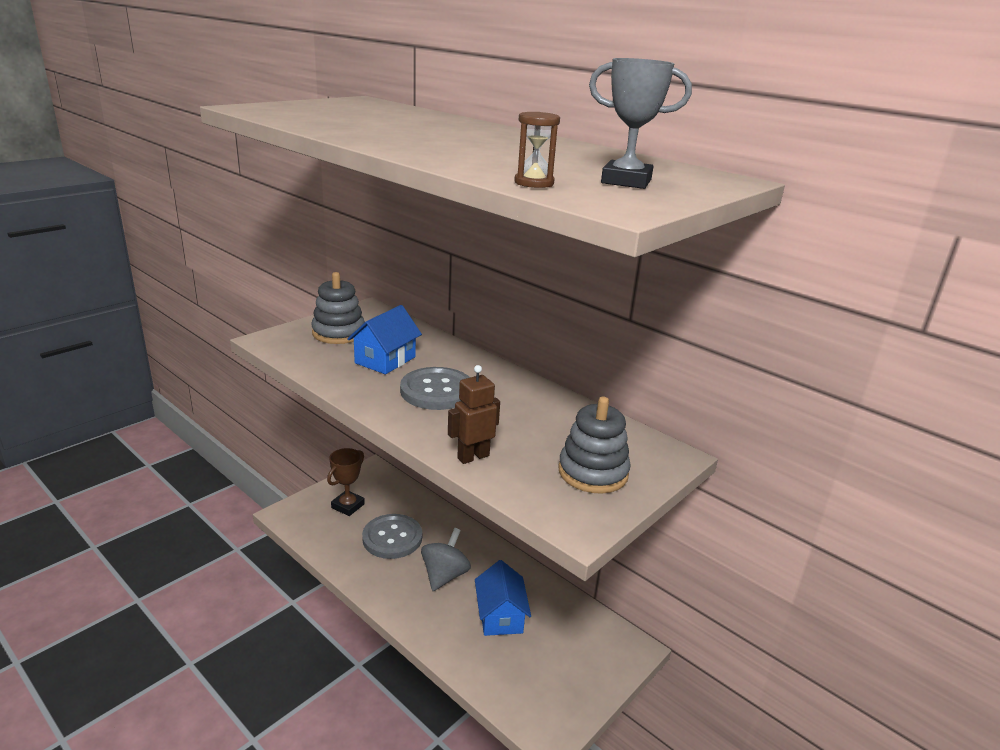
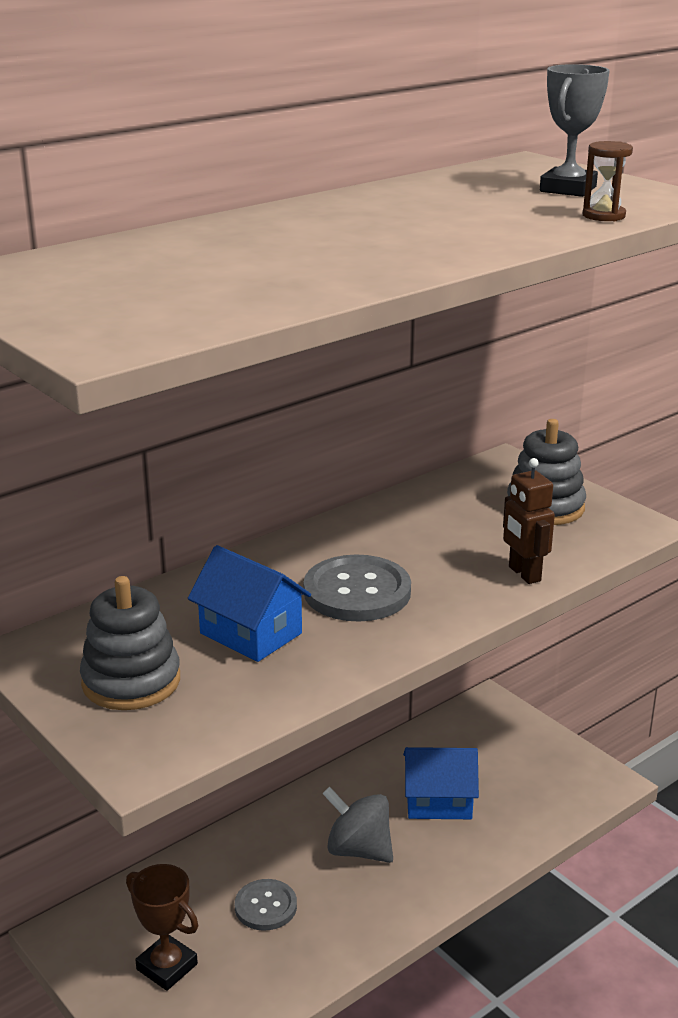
camera: 80 degrees left, 0 degrees up
(392, 538) = (265, 906): grey button -> grey button, size x0.63

